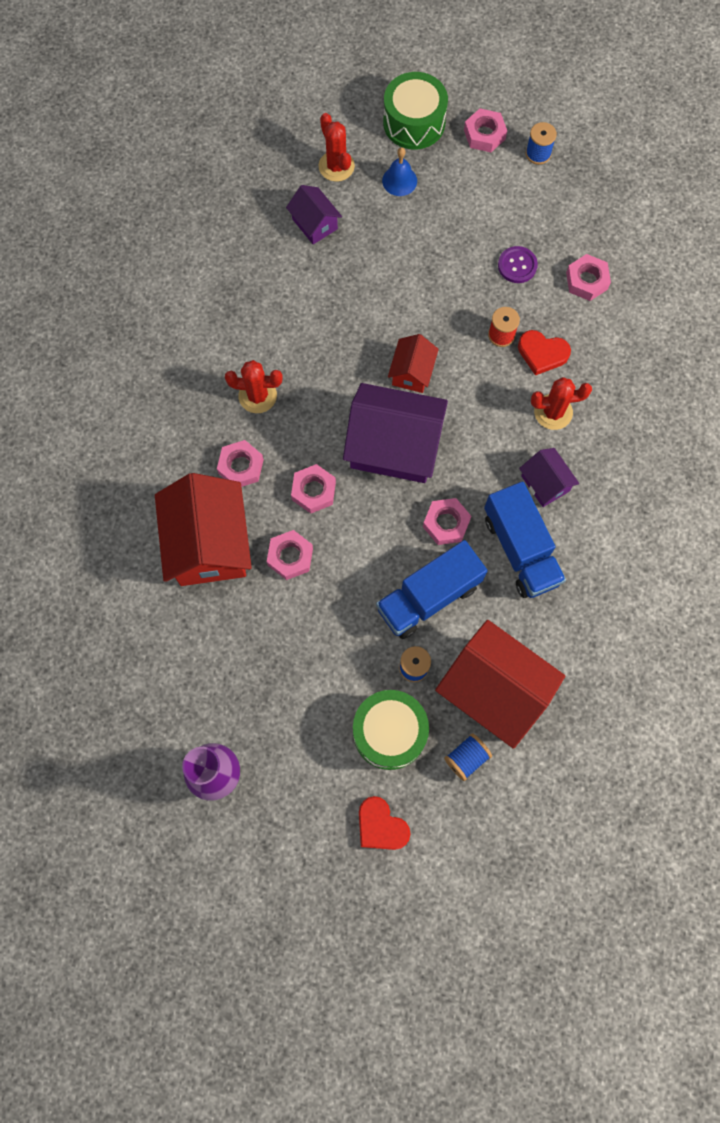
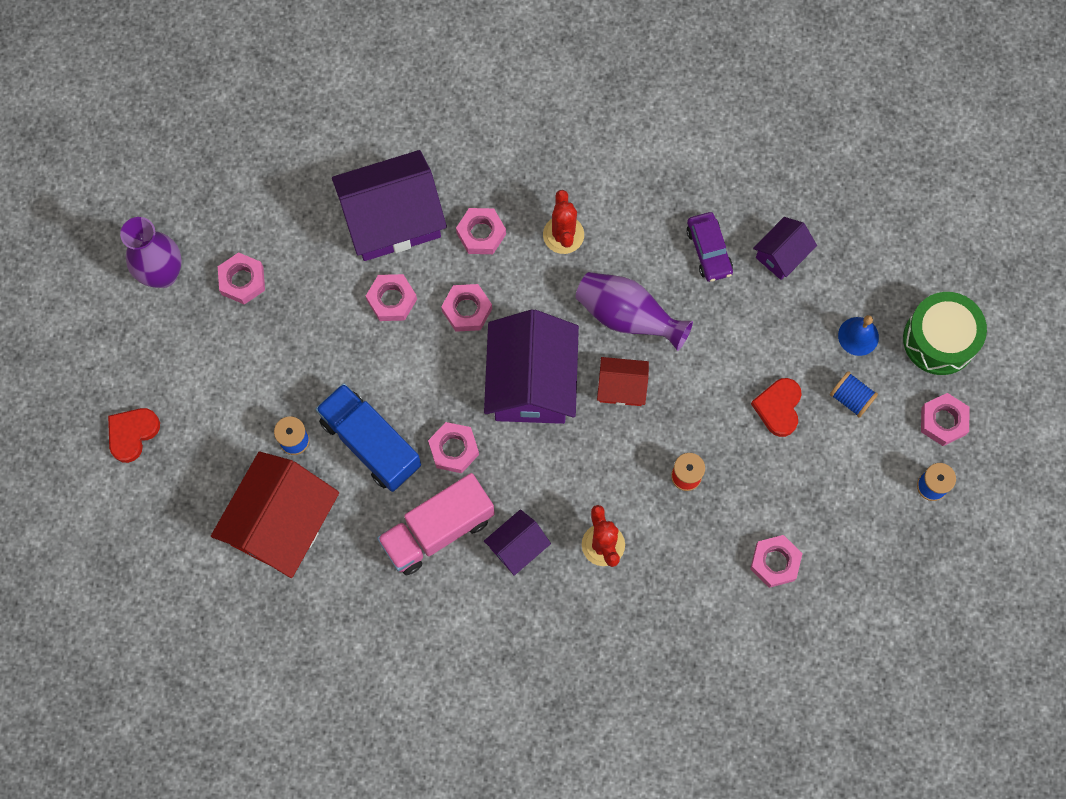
camera: 80 degrees right, 0 degrees up
(209, 544) = (392, 219): red house -> purple house
(241, 695) = (242, 281): none -> pink nut
(298, 280) = (708, 250): none -> purple car
(336, 166) = (860, 265): red cactus -> none
(347, 356) = (627, 316): none -> purple vase
(389, 732) = (225, 427): green drum -> none
(466, 758) = (209, 506): blue spool -> blue spool (851, 398)
(517, 265) = (777, 482): purple button -> none
(520, 549) = (437, 530): blue truck -> pink truck
(542, 353) = (672, 524): red heart -> red heart (778, 408)

